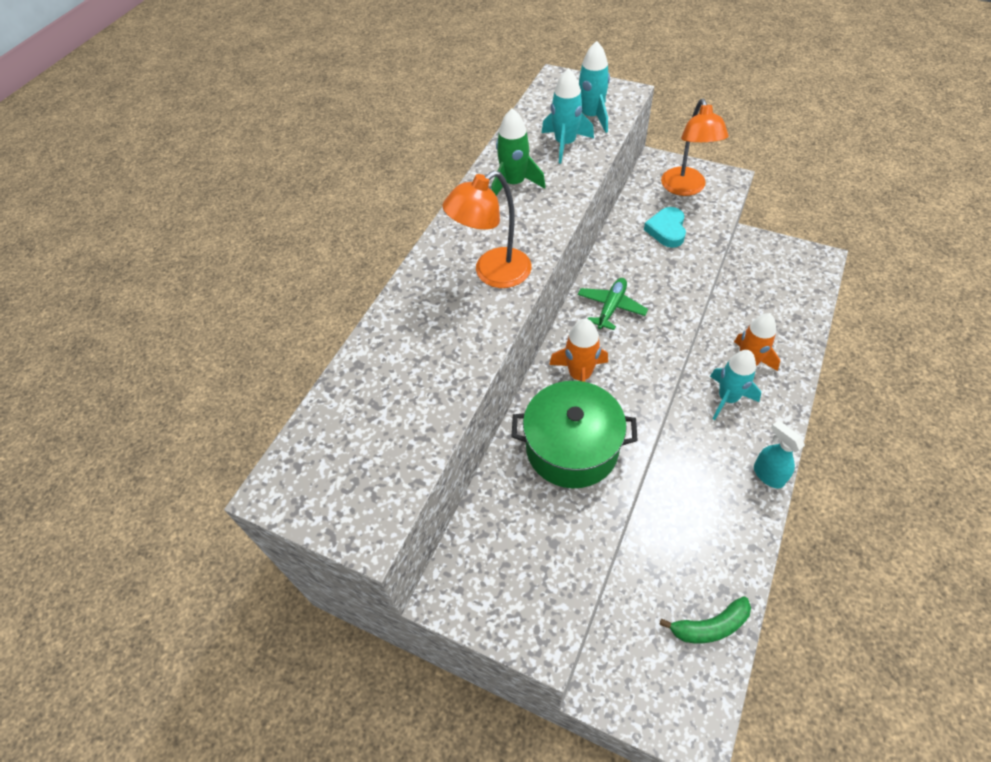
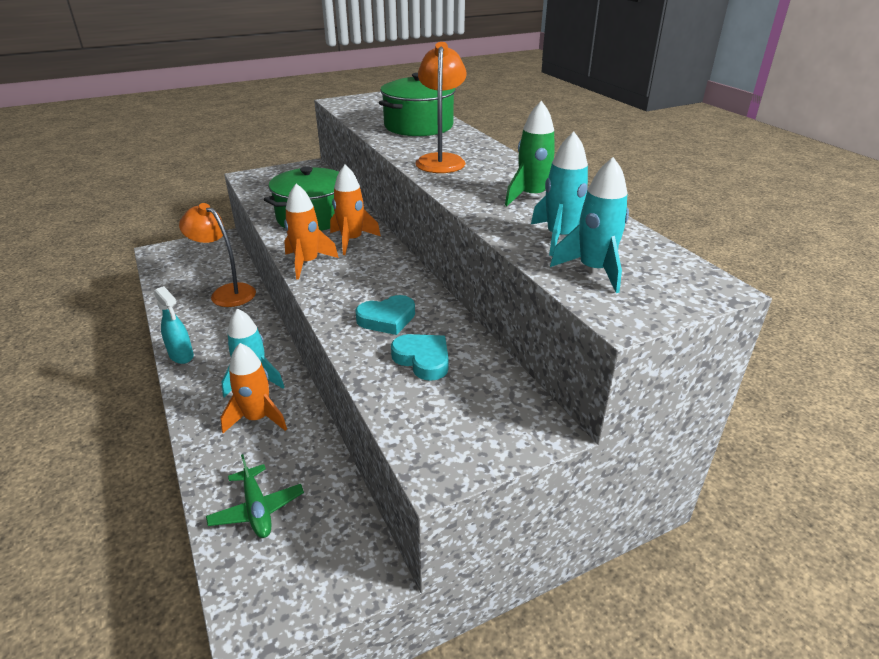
camera: 125 degrees right, 20 degrees down
(406, 358) = (418, 126): none -> green pot
(611, 307) = (384, 280): green plane -> green plane (257, 509)
(646, 373) = (307, 263): none -> orange rocket
(652, 271) = (387, 319): none -> turquoise heart
(685, 188) = (467, 418): orange lamp -> orange lamp (226, 292)
(709, 626) = (176, 279): green banana -> none
(768, 475) = (181, 356): turquoise spray bottle -> turquoise spray bottle turned 45 degrees clockwise

